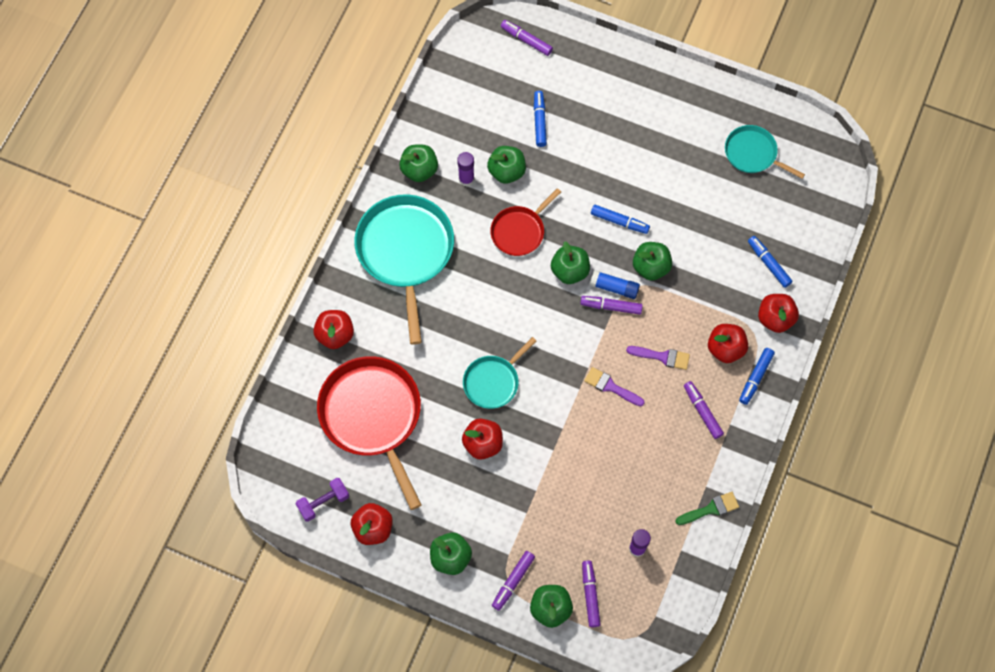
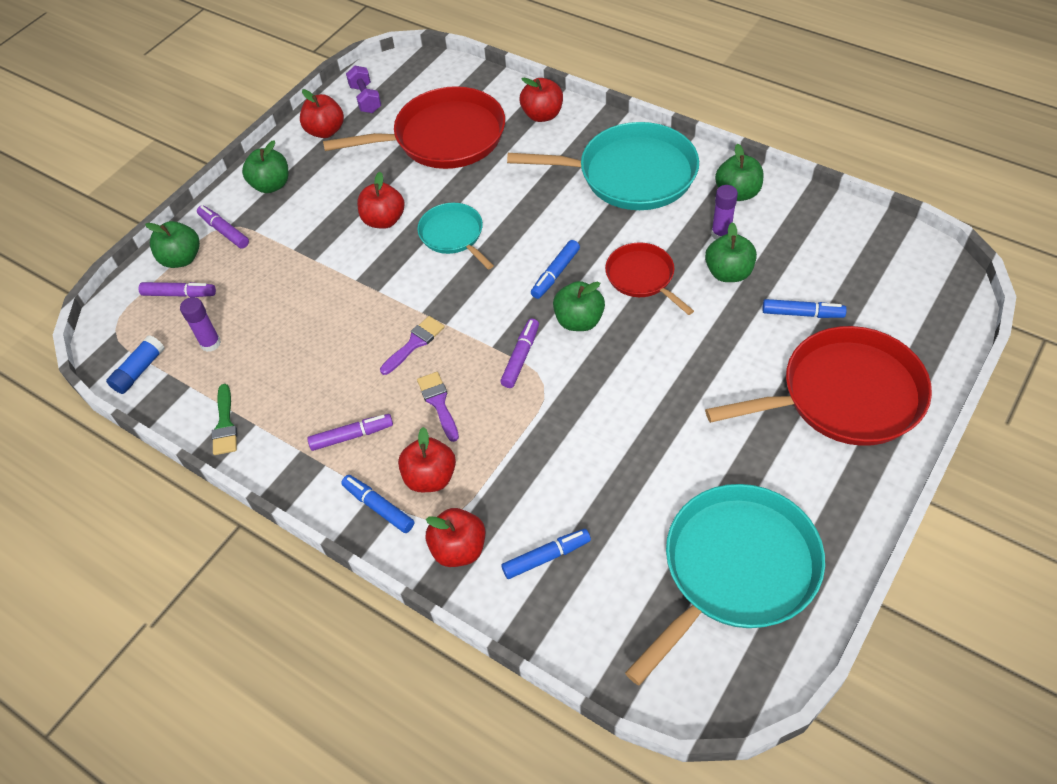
camera: 105 degrees right, 15 degrees down
(526, 40) = (932, 313): purple marker -> none
(608, 95) = (844, 396): none -> red pan
(614, 287) = (546, 364): blue glue stick -> blue glue stick (139, 371)
(619, 221) = (641, 382): blue marker -> blue marker (555, 274)
(651, 267) = (568, 408): green apple -> none
(662, 357) = (438, 403): purple brush -> purple brush turned 135 degrees clockwise
(753, 154) = (735, 570): turquoise pan -> turquoise pan, size x1.84

